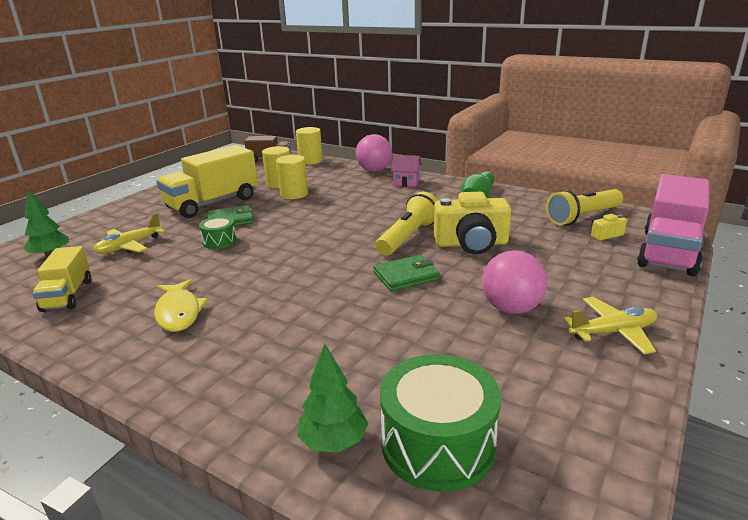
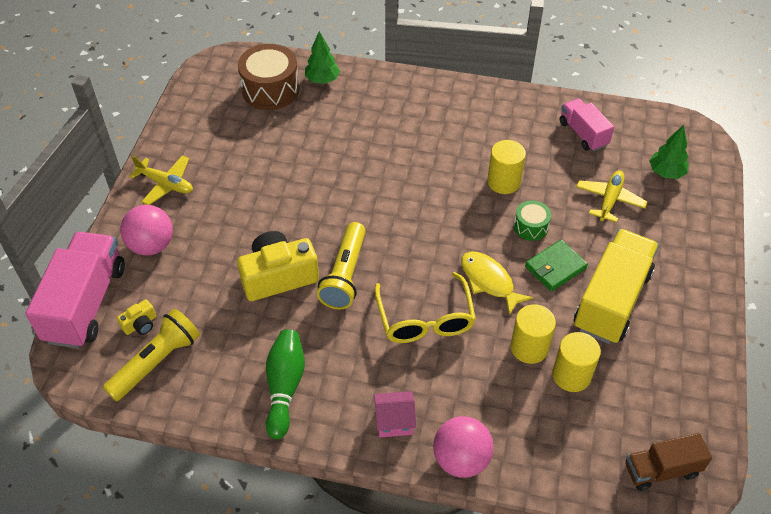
camera: 160 degrees right, 25 degrees up
(68, 295) = (583, 134): yellow truck -> pink truck
(179, 312) = (480, 137): yellow fish -> yellow fish (489, 281)
(310, 161) = (588, 480): yellow cylinder -> yellow cylinder (503, 182)
(356, 211) = (425, 320): none -> yellow glasses
(406, 276) = (327, 213): green wallet -> none
(438, 444) = (270, 89): green drum -> brown drum
(511, 308) = (236, 192): pink ball -> pink ball (151, 245)
(613, 332) = (165, 184): yellow plane -> yellow plane turned 120 degrees counterclockwise

